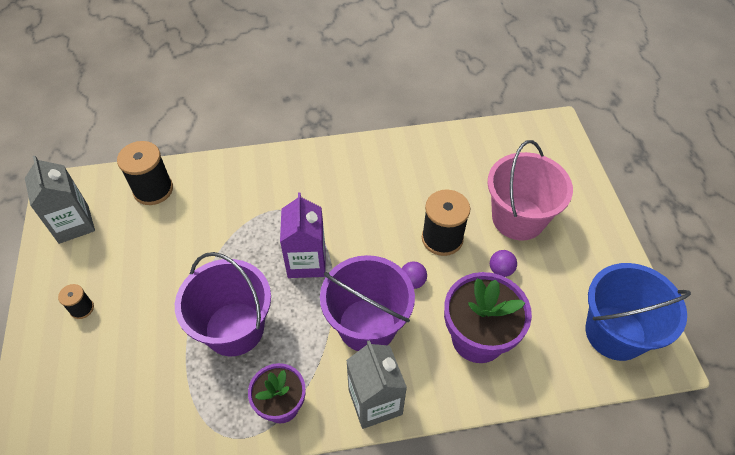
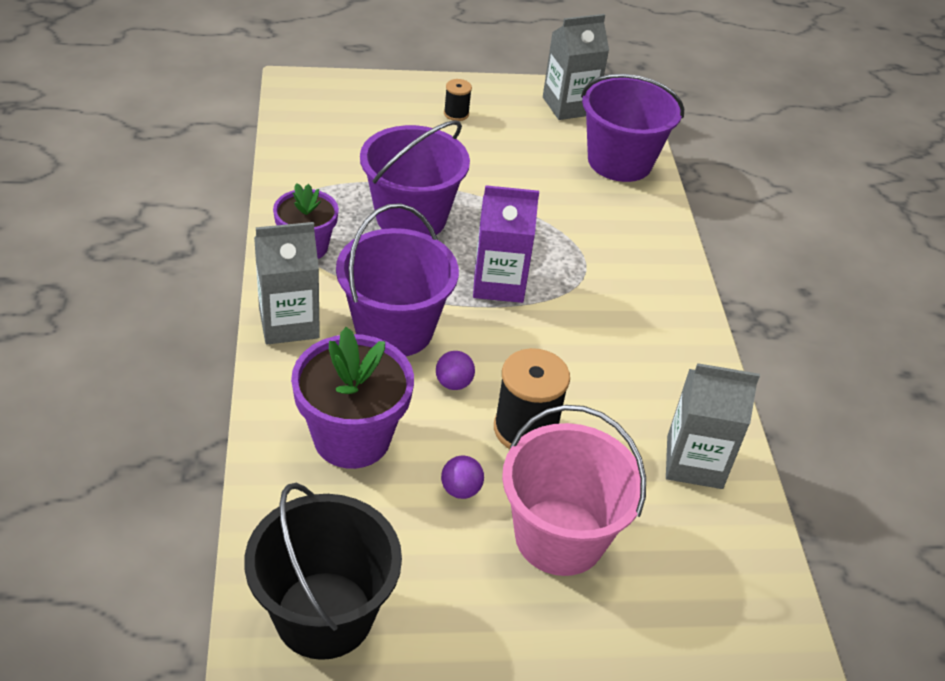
camera: 90 degrees right, 10 degrees down
(153, 190) = (619, 161): black spool -> purple bucket
(444, 156) = (694, 462): none -> grey carton
(615, 333) = (324, 615): blue bucket -> black bucket

